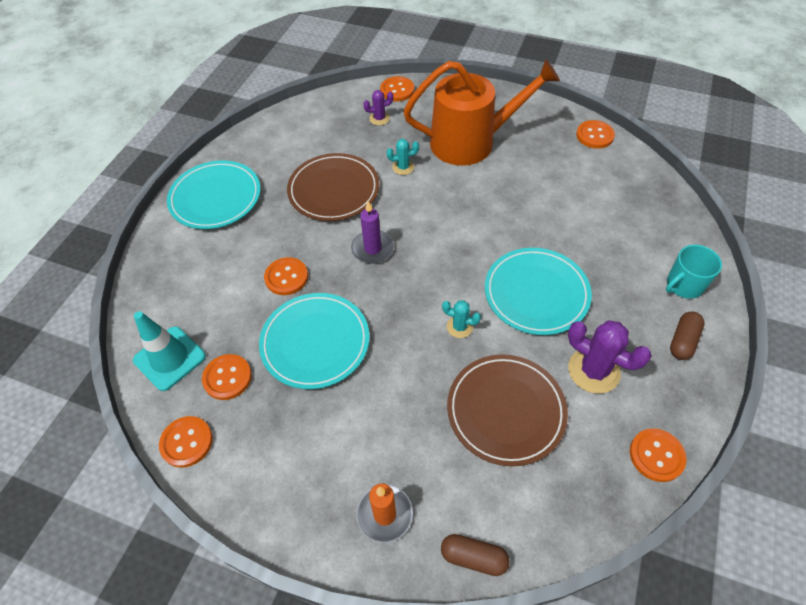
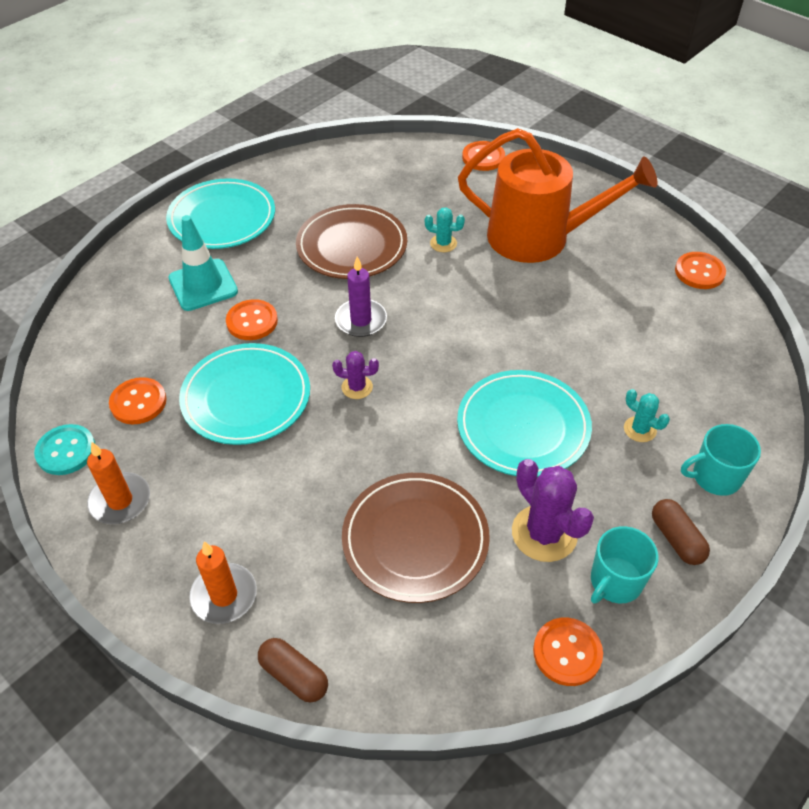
camera: 20 degrees right, 5 degrees down
(169, 358) = (92, 364): turquoise traffic cone -> turquoise traffic cone (203, 285)
(186, 442) = (66, 451): orange button -> turquoise button
(257, 468) = (120, 501): none -> orange candle
(379, 118) = (445, 183): purple cactus -> purple cactus (357, 387)
(459, 327) = (412, 433): turquoise cactus -> turquoise cactus (640, 429)
(660, 389) = (615, 582): none -> turquoise mug
(683, 341) = (676, 539): brown capsule -> brown capsule turned 75 degrees counterclockwise

